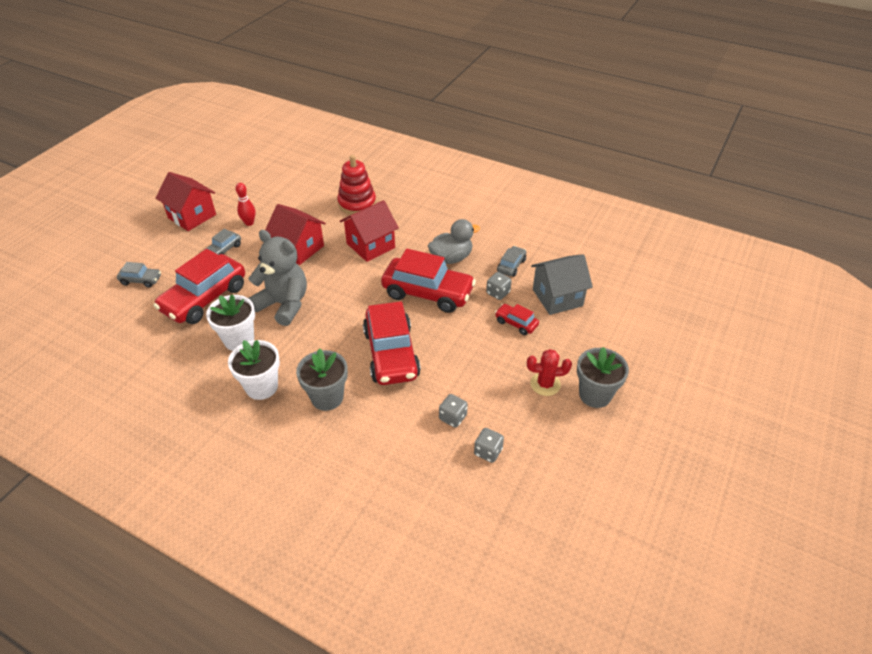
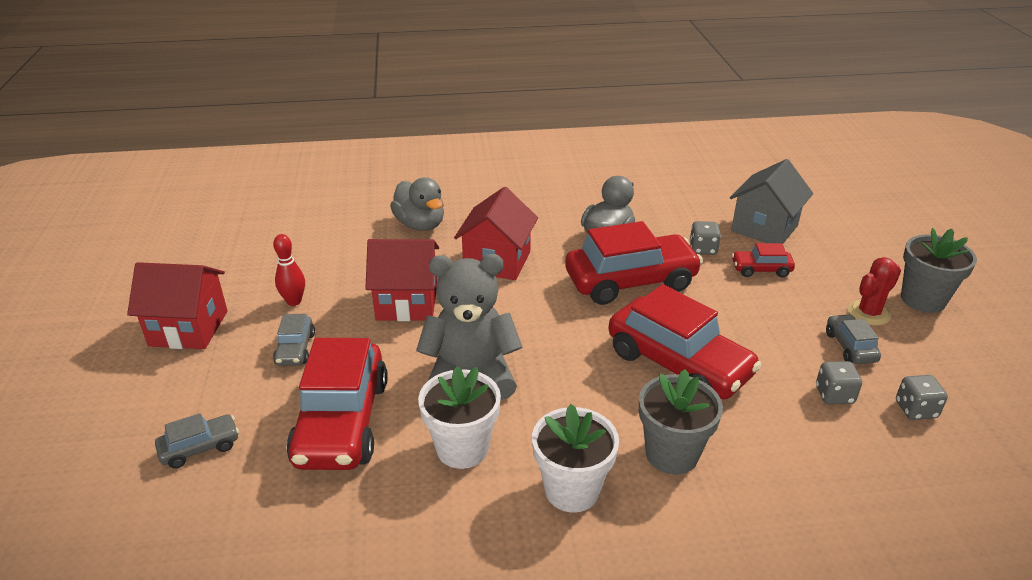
camera: 35 degrees left, 10 degrees down
(357, 203) = (420, 225): red stacking toy -> grey duck
(511, 266) = (680, 218): grey car -> grey car (850, 347)

